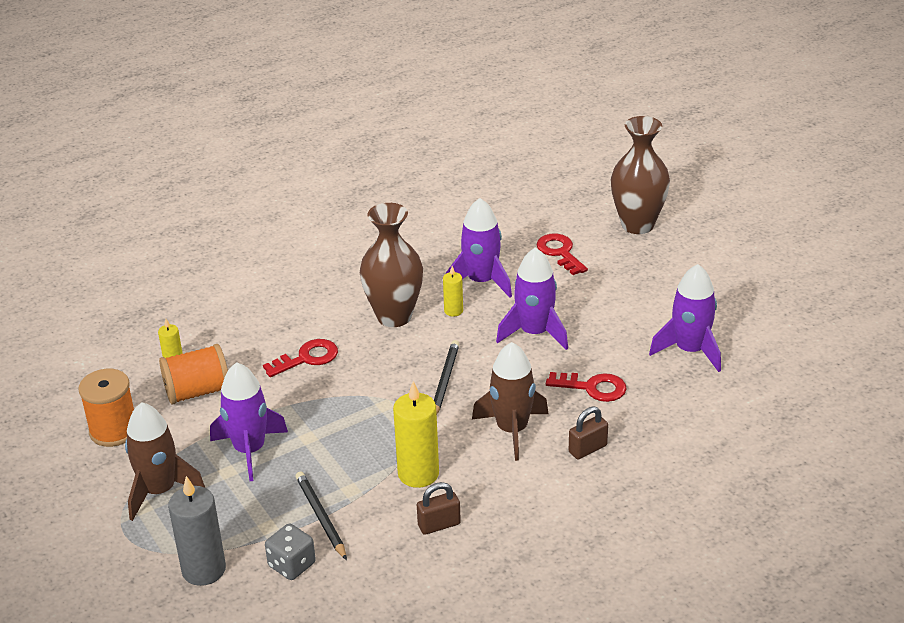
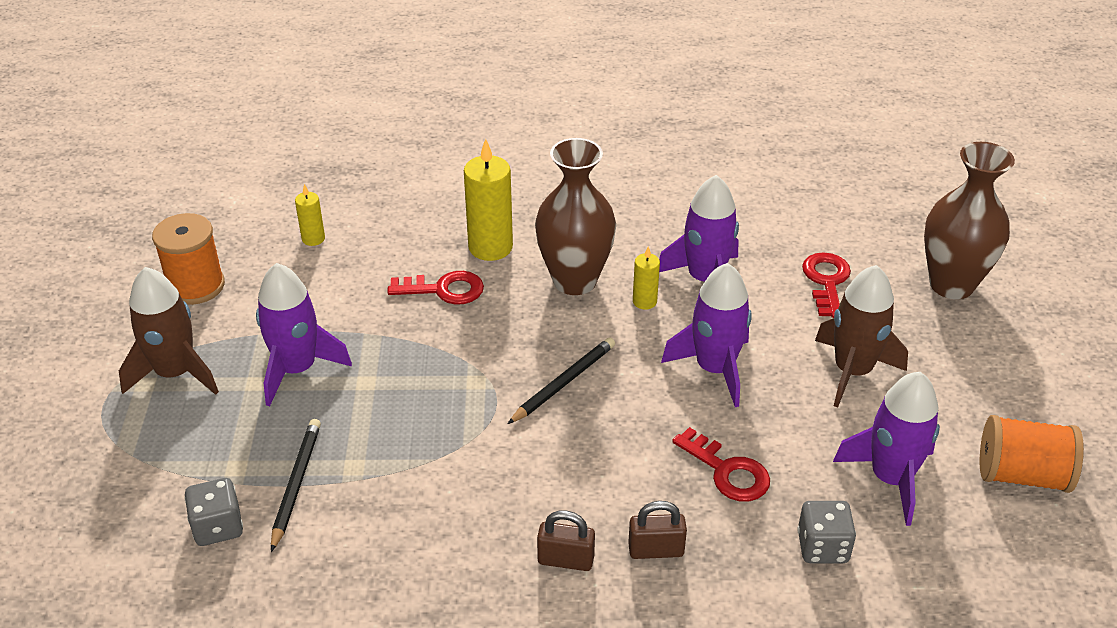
camera: 30 degrees right, 5 degrees up
(198, 392) = (307, 279): orange spool -> orange spool (1022, 475)
(204, 570) = (133, 486): grey candle -> none
(418, 474) = (439, 484): yellow candle -> yellow candle (490, 247)
(439, 525) = (406, 560): brown padlock -> brown padlock (565, 560)
(512, 430) = (587, 480): brown rocket -> brown rocket (852, 371)
(682, 404) = (822, 547): none -> grey dice

